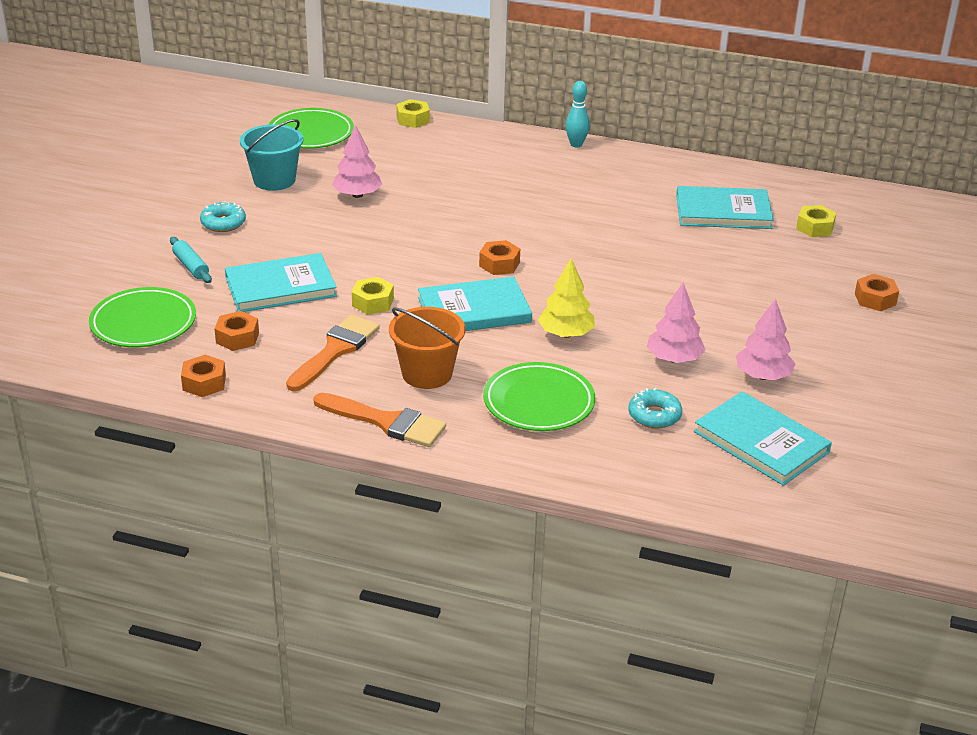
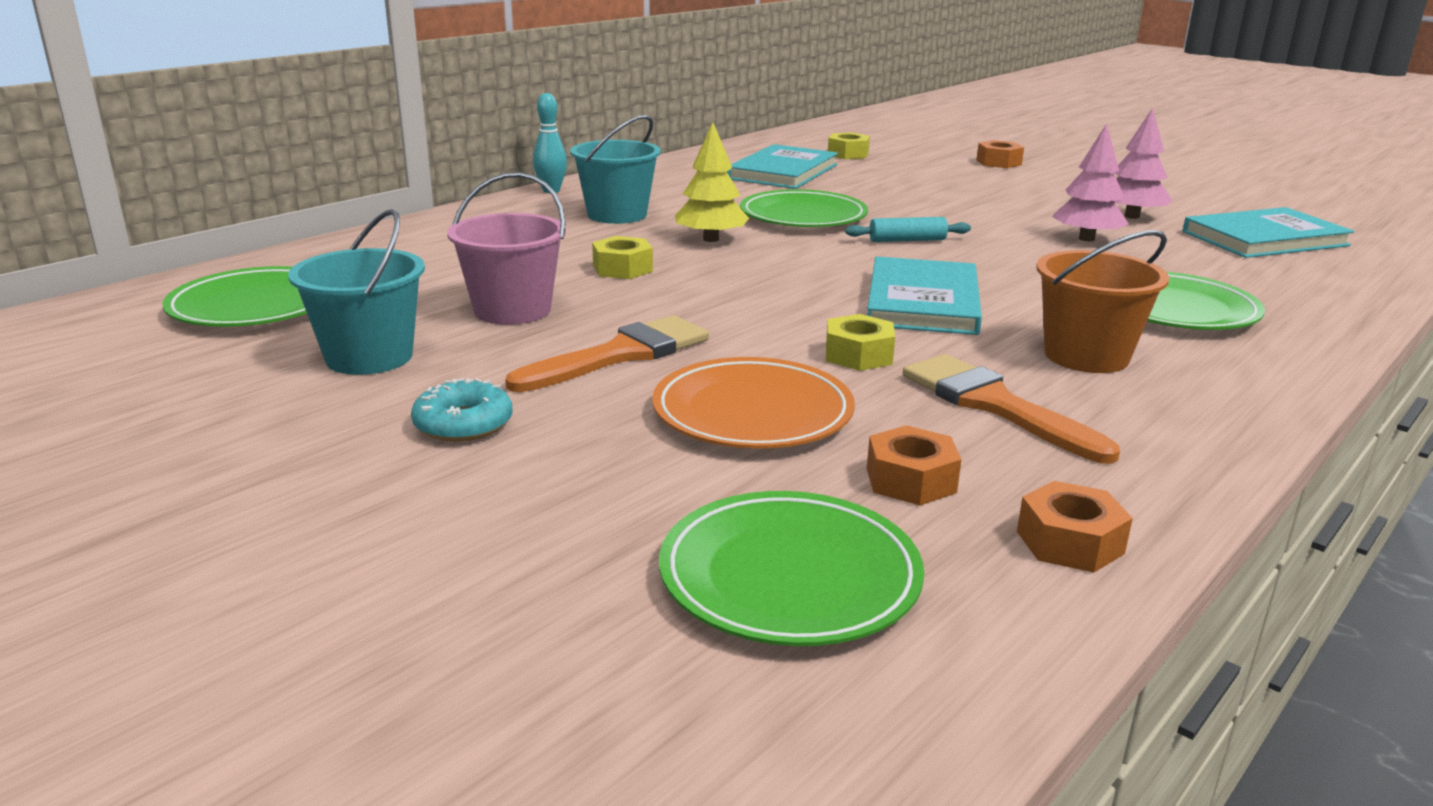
camera: 65 degrees left, 10 degrees down
(191, 266) = (597, 483): turquoise rolling pin -> turquoise rolling pin (907, 240)
(280, 286) = (752, 413): turquoise book -> orange plate
(357, 195) = (512, 310): pink tree -> pink bucket
(386, 422) = (1223, 405): orange brush -> orange brush (620, 355)
(413, 119) = (339, 244): yellow nut -> yellow nut (622, 268)
(499, 264) = (810, 270): orange nut -> none
(547, 179) = (617, 215): none -> turquoise bucket
(566, 334) = (1009, 270): yellow tree -> yellow tree (711, 239)
(612, 241) = (803, 216): none -> green plate
(654, 415) = (1209, 266): turquoise donut -> none

